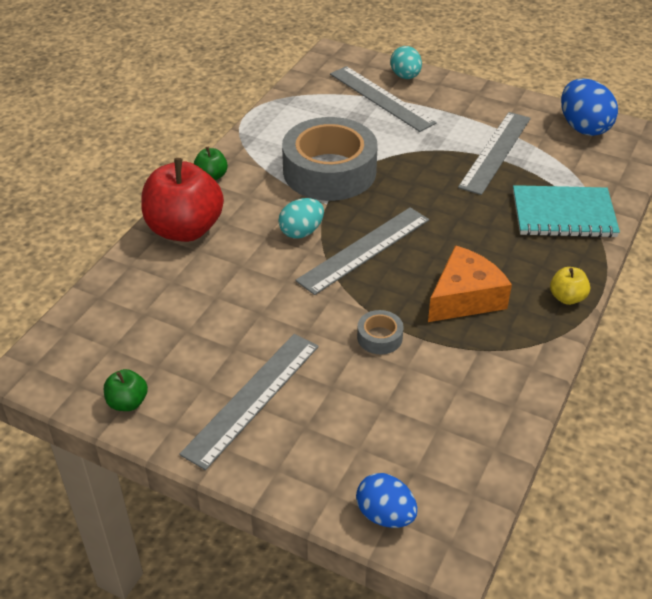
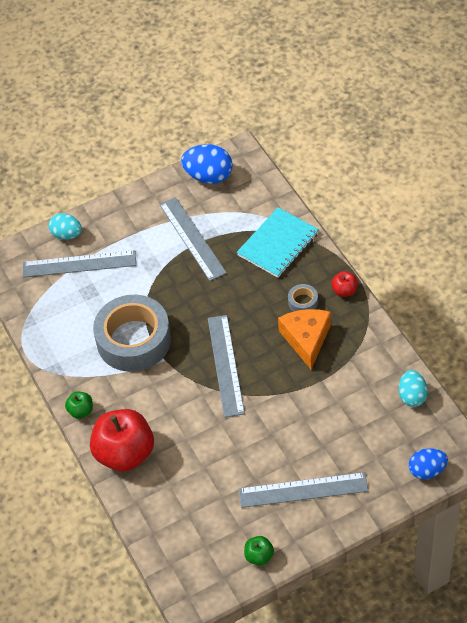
camera: 50 degrees left, 10 degrees up
(252, 398) = (303, 490): grey ruler -> grey ruler turned 75 degrees counterclockwise
(301, 232) = (181, 389): turquoise egg -> turquoise egg (412, 396)
(379, 337) = (304, 401): grey tape -> grey tape (303, 302)
(567, 297) = (344, 291): yellow apple -> red apple

